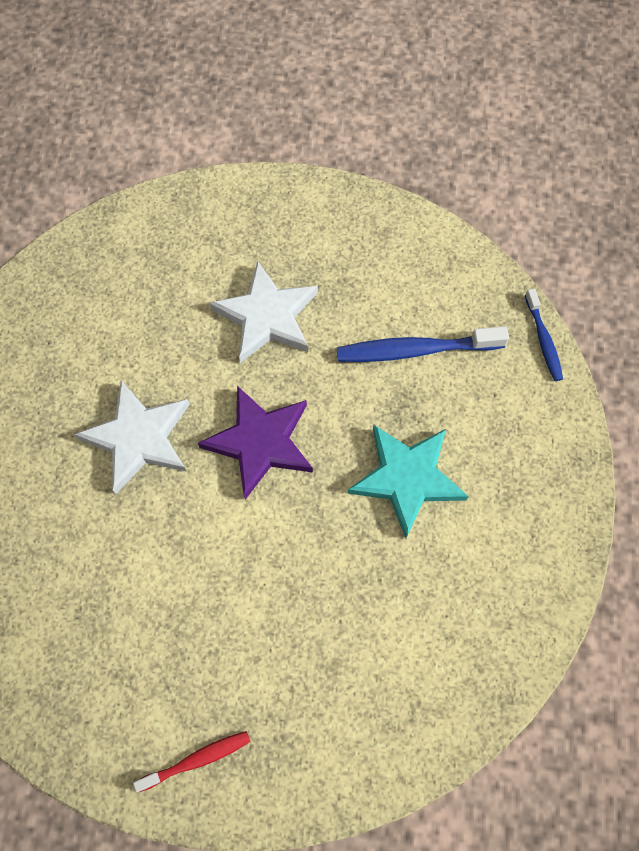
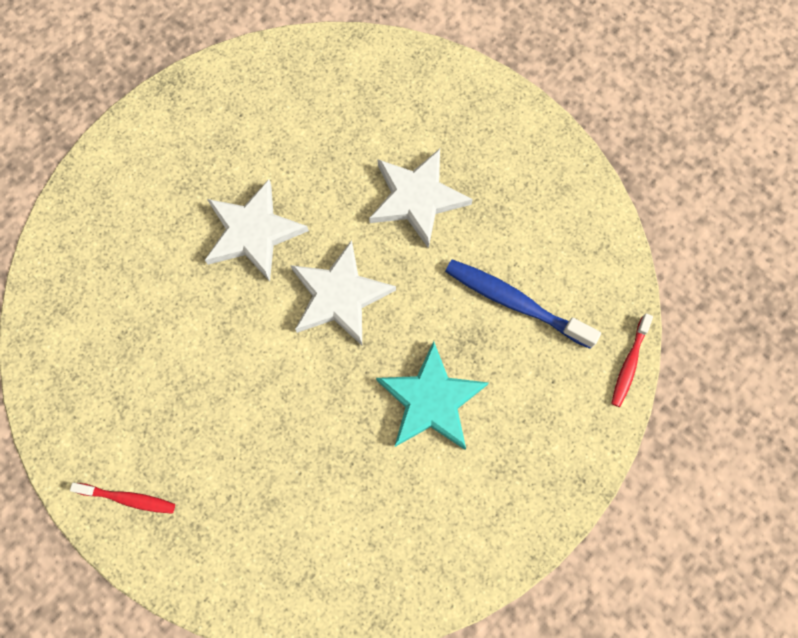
camera: 35 degrees right, 5 degrees up
(260, 442) = (340, 296): purple star -> white star
(543, 340) = (629, 364): blue toothbrush -> red toothbrush

